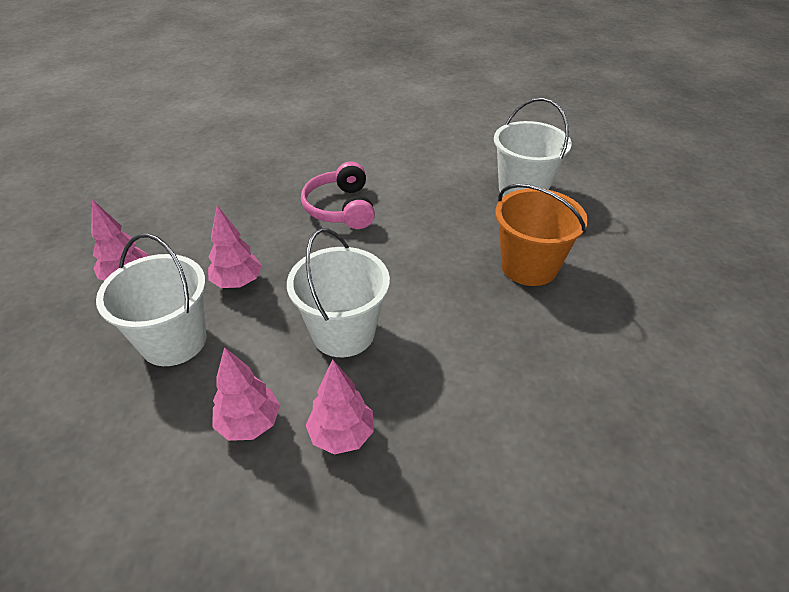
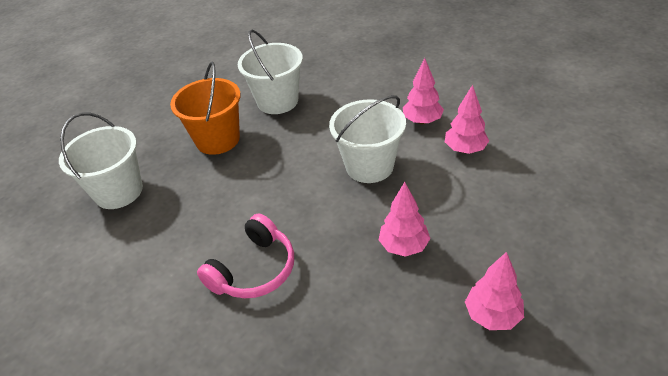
camera: 130 degrees left, 0 degrees up
(174, 341) = (482, 225): white bucket -> white bucket (277, 101)

